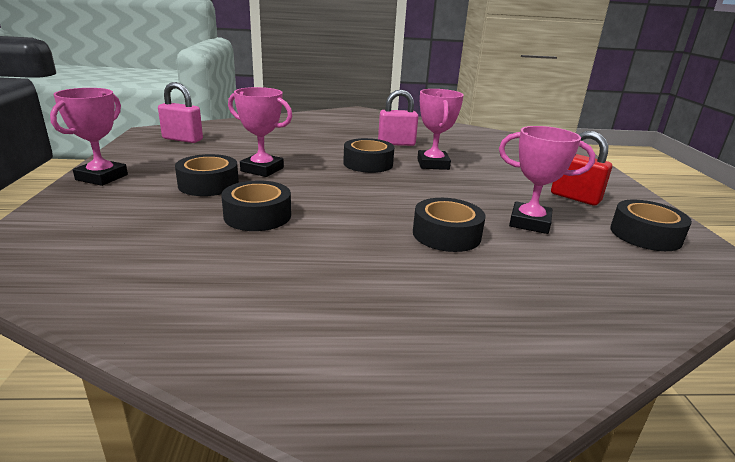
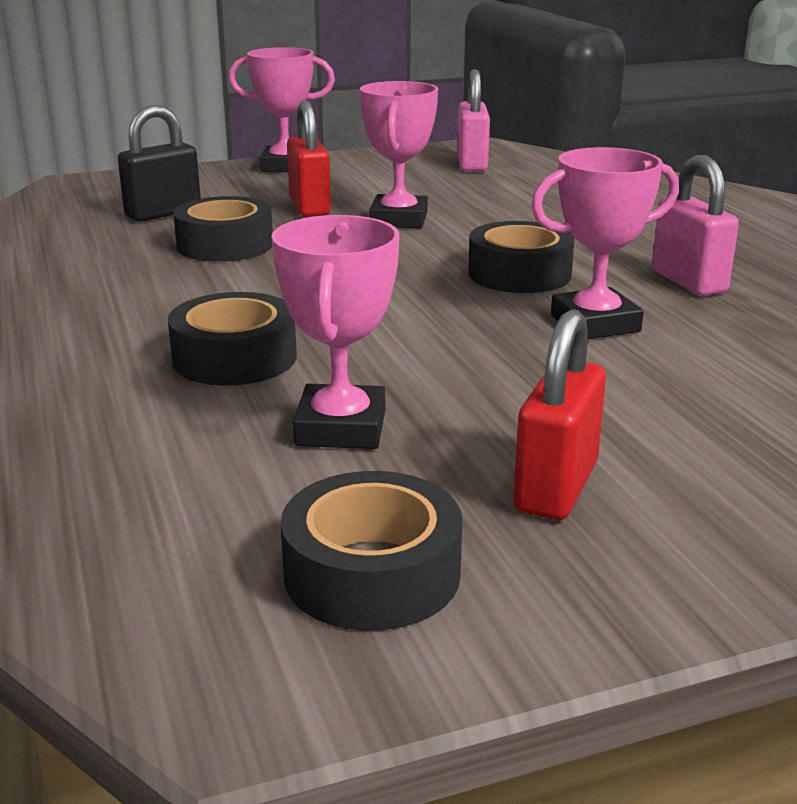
camera: 75 degrees right, 0 degrees up
(157, 227) = (163, 213): none -> black padlock
(208, 184) = (310, 207): black tape -> red padlock

